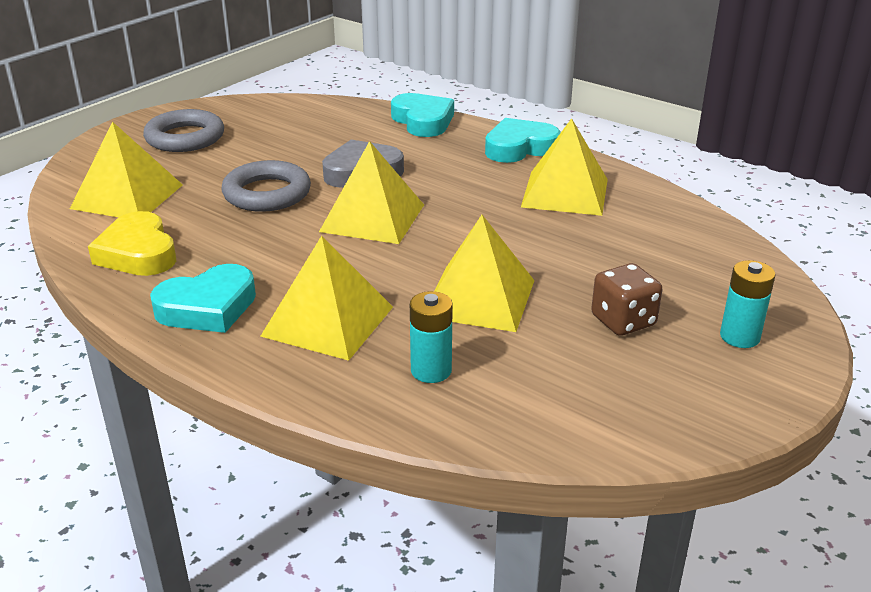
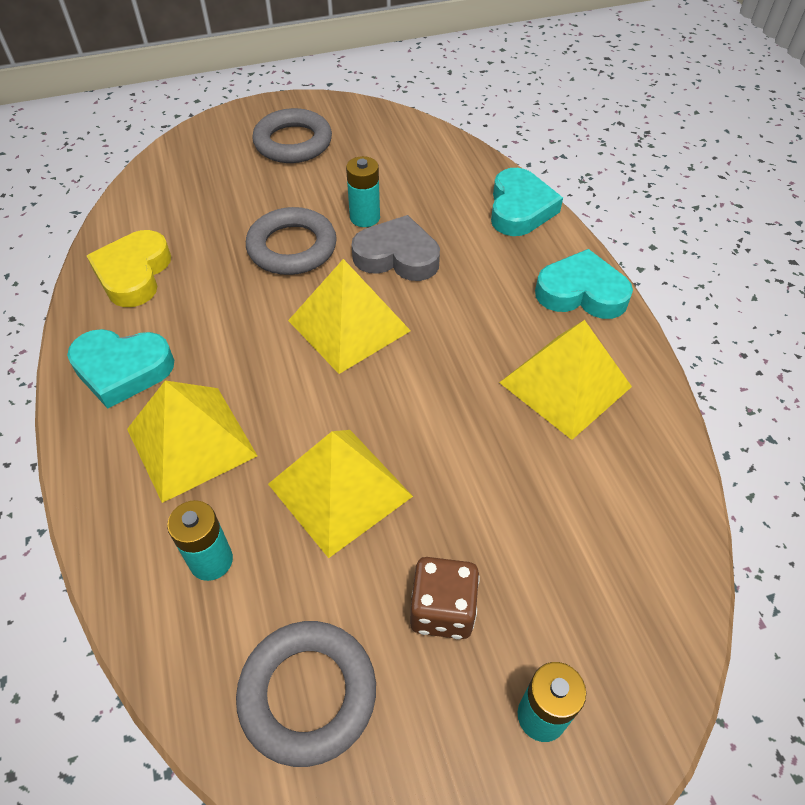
camera: 35 degrees right, 20 degrees up
(127, 196) = (186, 199): yellow pyramid -> none
(307, 160) = (365, 217): none -> turquoise battery
(589, 397) = (308, 694): none -> grey ring

